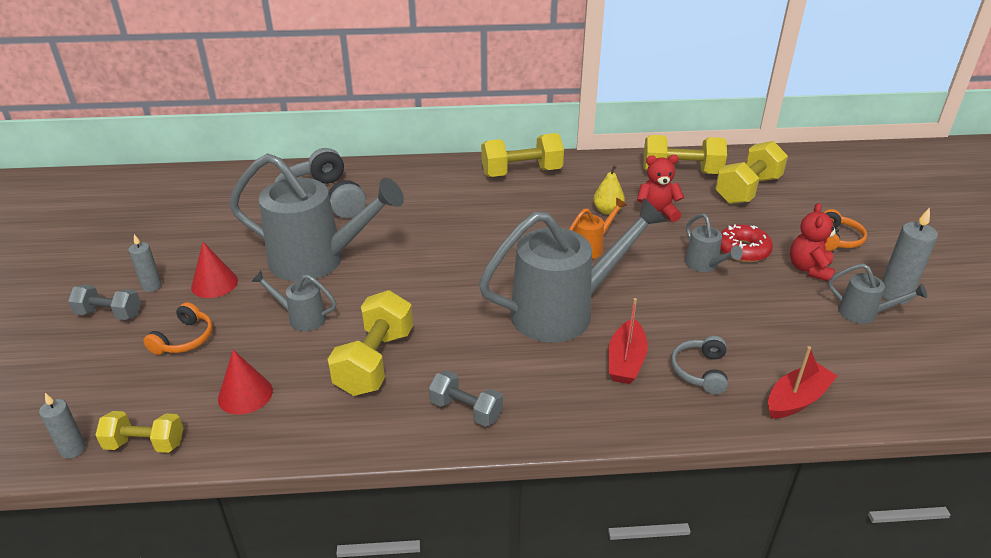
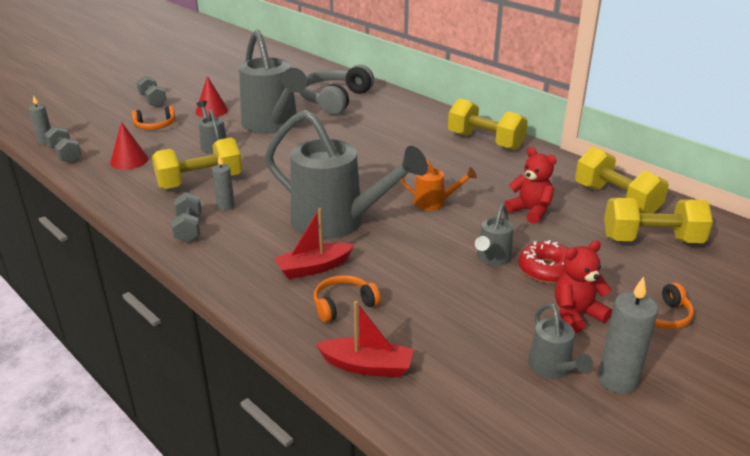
camera: 50 degrees right, 5 degrees down
(145, 444) = (65, 155): yellow dumbbell -> grey dumbbell
(151, 286) = (188, 98): grey candle -> grey candle (225, 206)
(607, 211) = (495, 191): yellow pear -> none
(700, 371) = (343, 305): grey headphones -> orange headphones

